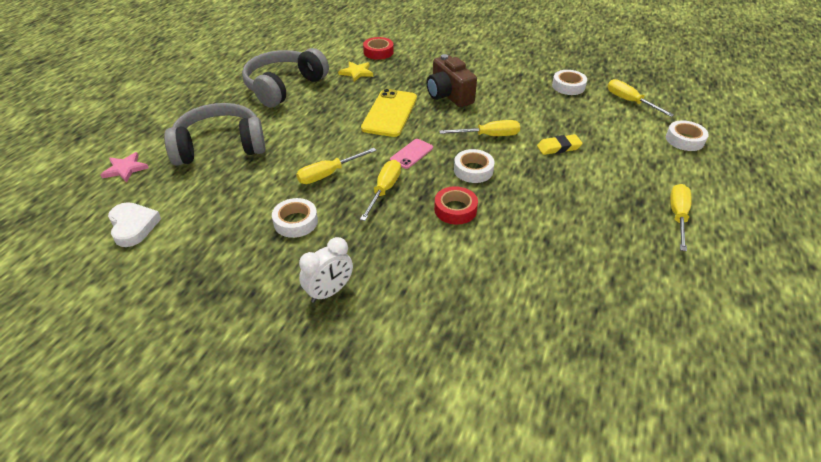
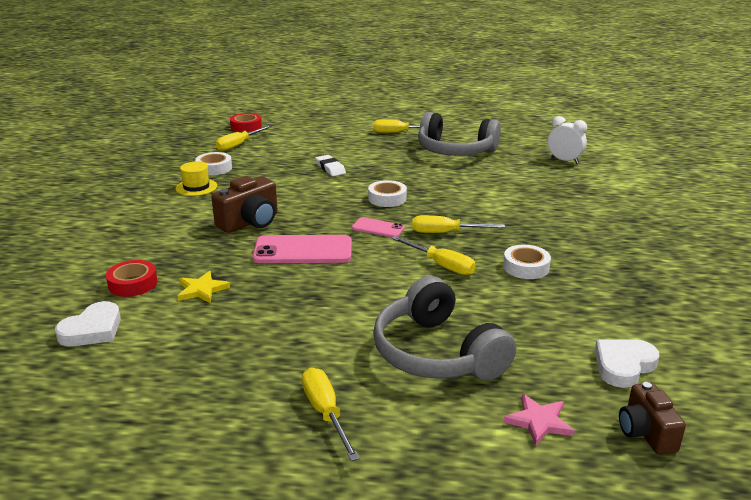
camera: 105 degrees left, 15 degrees down
(73, 209) = (646, 433): none -> brown camera
(284, 87) = (258, 342): grey headphones -> grey headphones (455, 151)
(329, 292) = (588, 235): white clock -> white clock (564, 160)
(334, 42) = (92, 330): none -> white heart
(389, 113) = (303, 250): yellow phone -> pink phone
(455, 209) = (448, 200): red tape -> red tape (246, 126)
(489, 136) = (325, 196): yellow screwdriver -> yellow screwdriver (325, 413)
(526, 77) = (196, 187): none -> yellow hat
(558, 147) = (330, 168): yellow eraser -> white eraser
(684, 140) = (296, 129): white tape -> none

